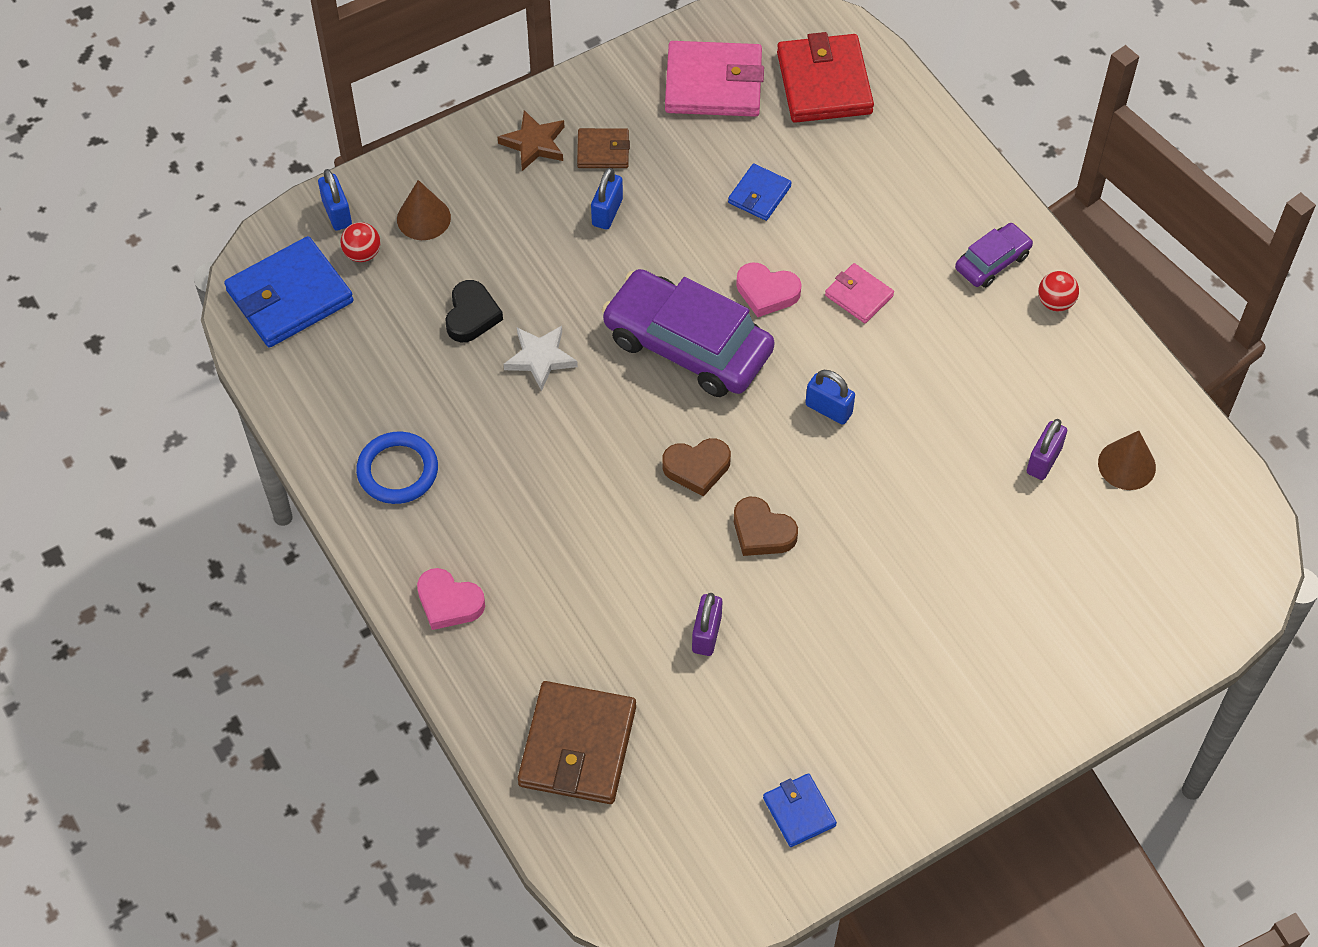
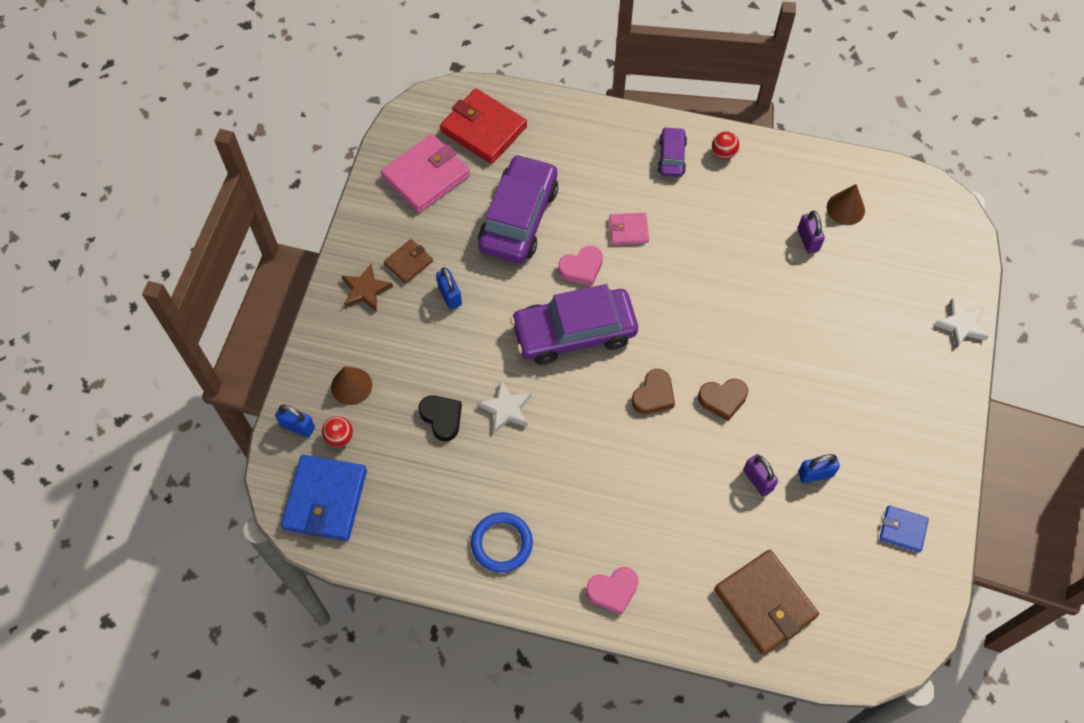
camera: 45 degrees left, 5 degrees up
(759, 194) = (518, 218): blue wallet -> purple car
(828, 409) = (681, 304): blue padlock -> blue padlock (815, 474)
(1113, 685) = (961, 325): none -> white star

